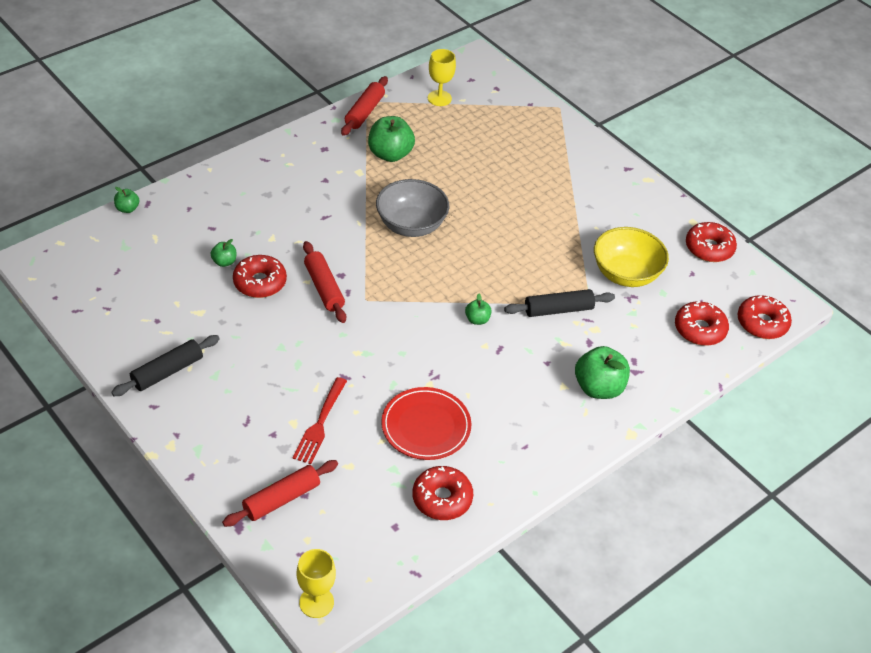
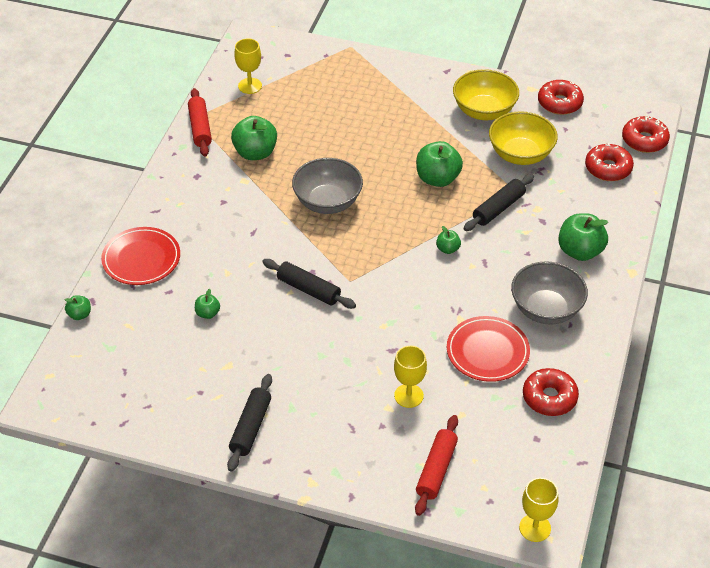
camera: 30 degrees left, 0 degrees up
(216, 191) = (141, 259): none -> red plate
(260, 282) = (253, 314): red donut -> none
(320, 423) = (408, 396): red fork -> yellow goblet
(324, 288) = (308, 289): red rolling pin -> black rolling pin
(515, 420) = (546, 309): none -> grey bowl
(527, 255) = (437, 179): none -> green apple
(628, 219) = (484, 111): none -> yellow bowl

